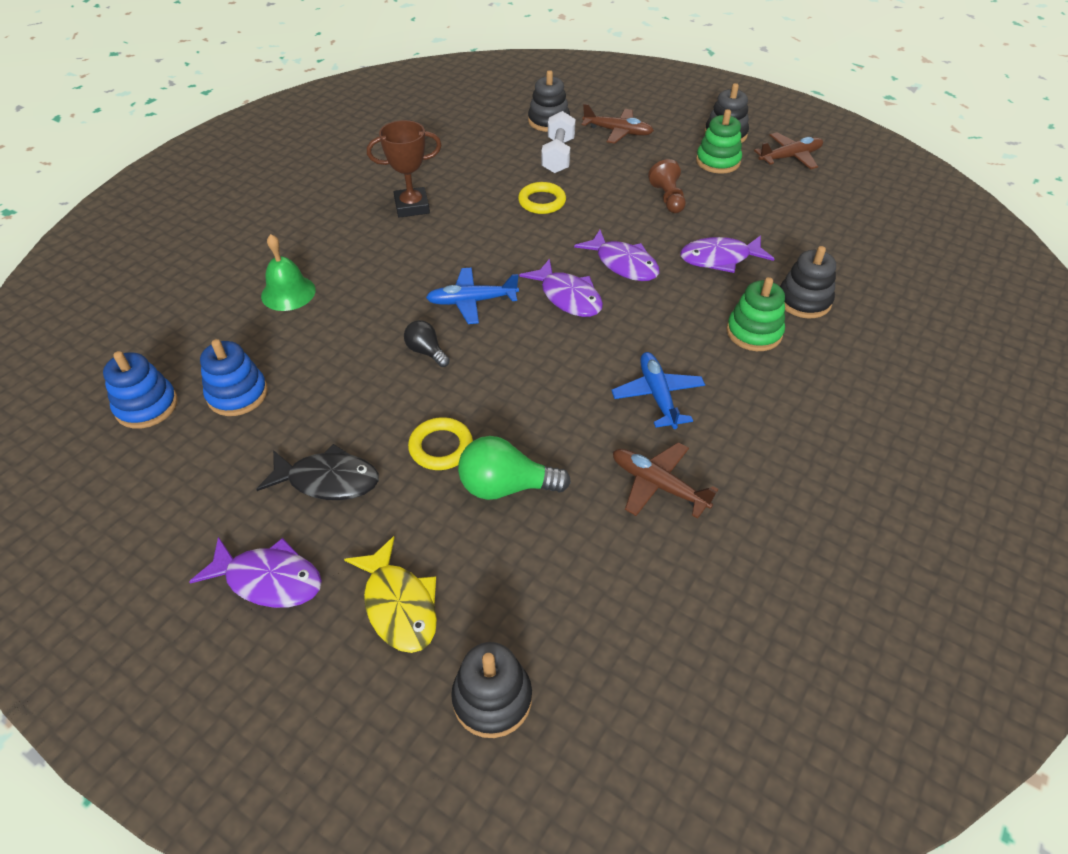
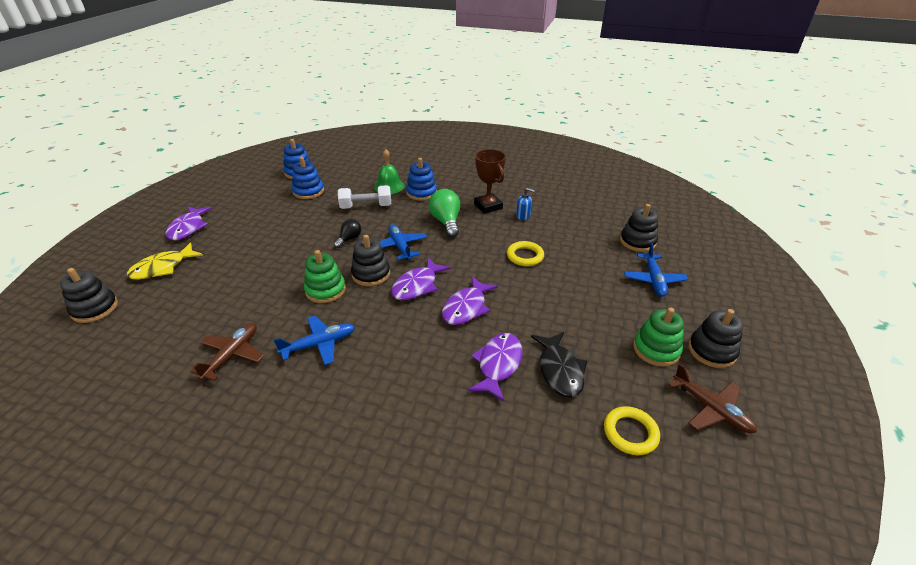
camera: 75 degrees right, 10 degrees down
(328, 480) = (248, 229): black fish -> black fish (559, 370)
(333, 261) = (421, 193): none -> blue stacking toy
(441, 447) = (270, 259): yellow ring -> yellow ring (630, 433)
(453, 184) = (523, 216): none -> blue soap dispenser
(506, 486) = (238, 288): green light bulb -> green light bulb (446, 222)
(558, 156) = (591, 254): white dumbbell -> white dumbbell (366, 206)
(618, 132) = (653, 280): brown plane -> blue plane
(667, 198) = (571, 322): brown pawn -> none
(719, 258) = (498, 365): purple fish -> purple fish turned 45 degrees clockwise
(754, 332) = (402, 396): green stacking toy -> green stacking toy (325, 290)
(804, 301) = (458, 432): black stacking toy -> black stacking toy (371, 274)

